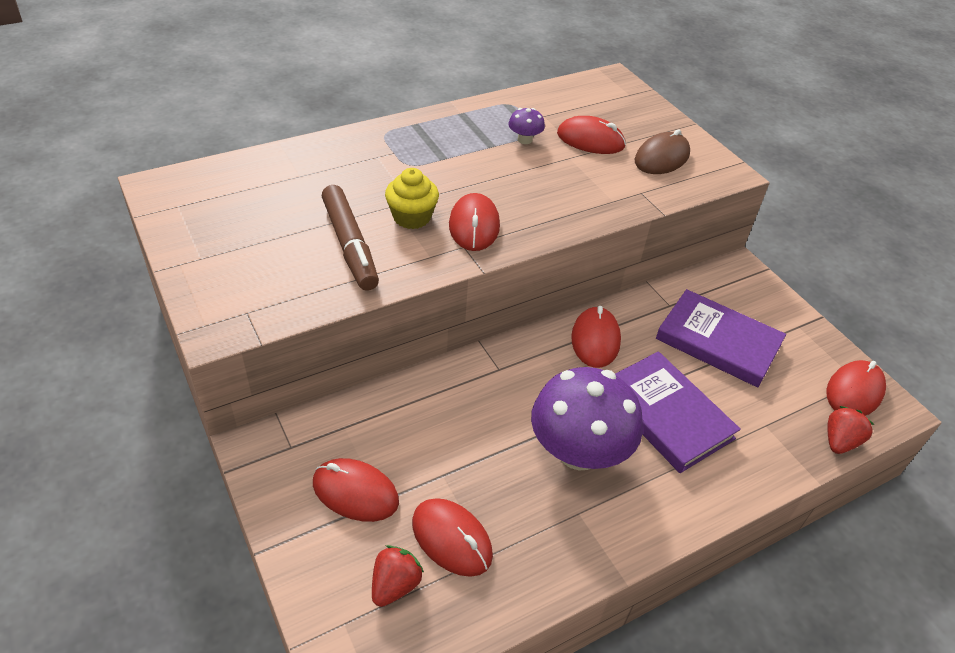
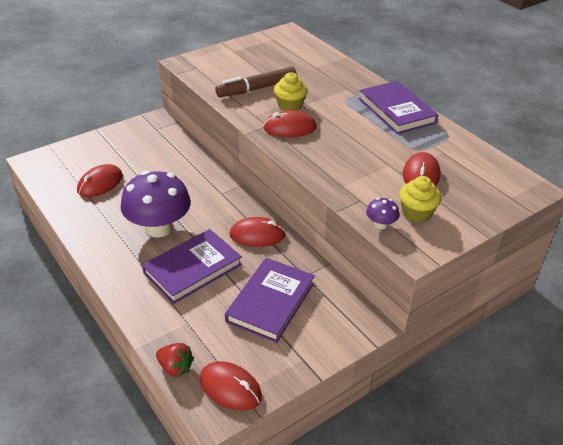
camera: 85 degrees right, 5 degrees down
(355, 492) = (129, 151): red mouse -> none
(395, 585) = (75, 168): red strawberry -> none
(446, 128) = (396, 110): none -> purple book
(524, 140) = (402, 144): purple mushroom -> purple mushroom (380, 225)
(662, 158) = (416, 213): brown mouse -> yellow cupcake

